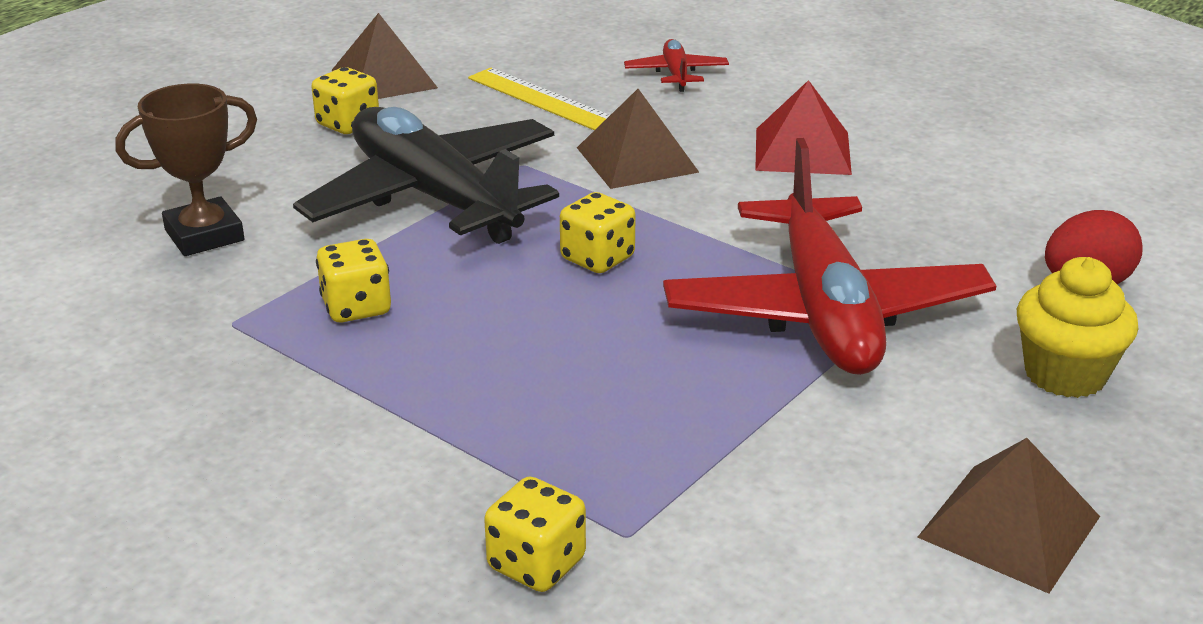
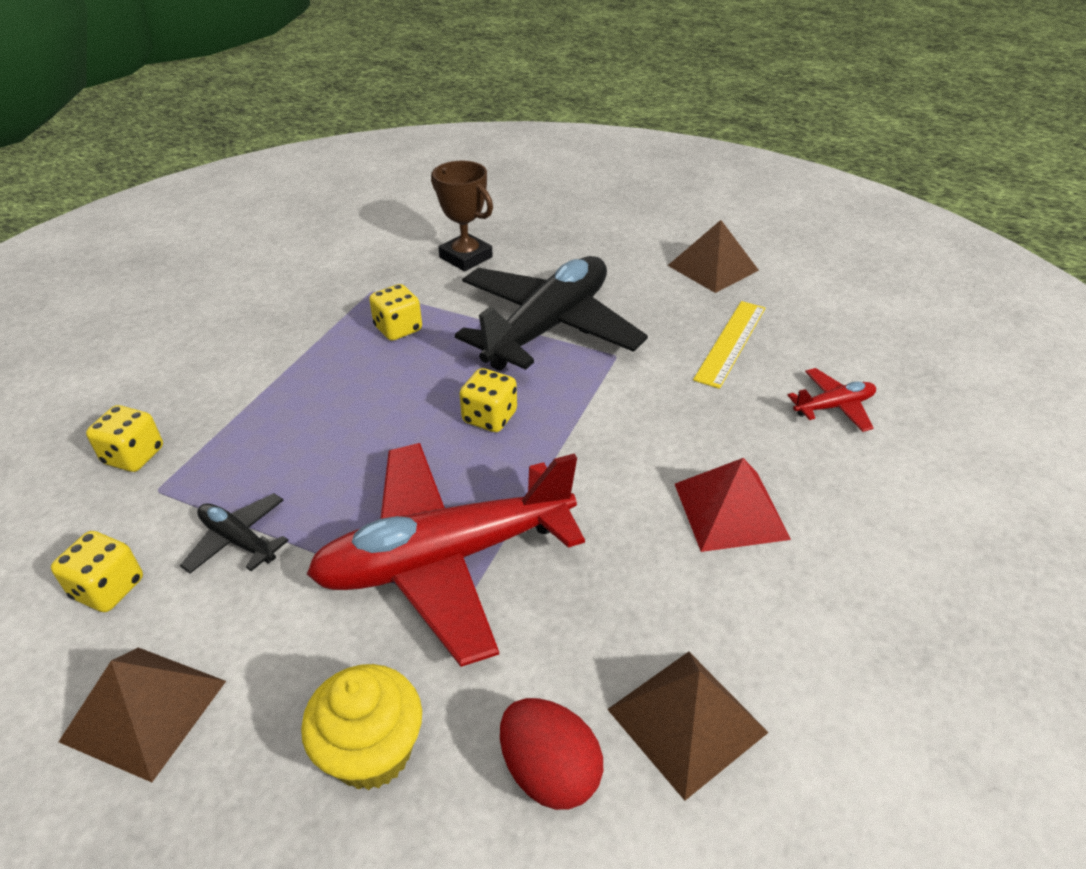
camera: 75 degrees right, 10 degrees up
(348, 124) = (634, 270): yellow dice -> yellow dice (108, 588)
(636, 159) = (655, 410): brown pyramid -> brown pyramid (686, 720)
(754, 458) = (238, 540): none -> black plane

